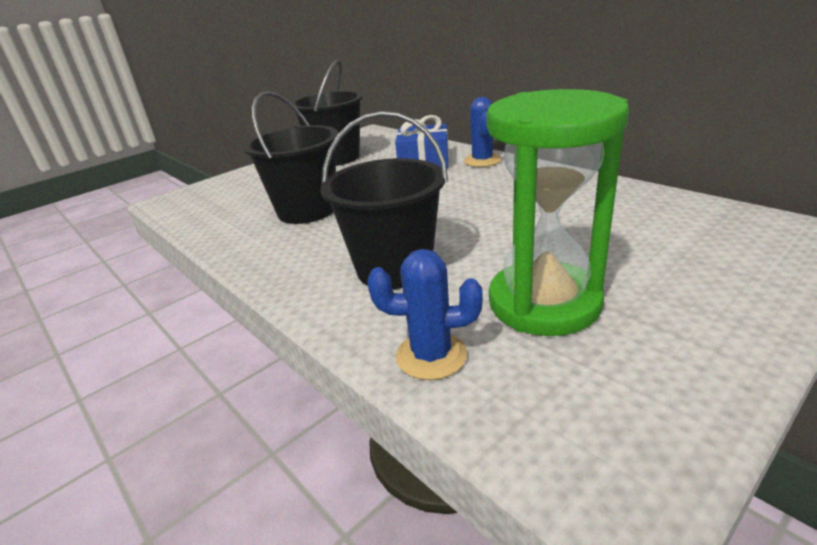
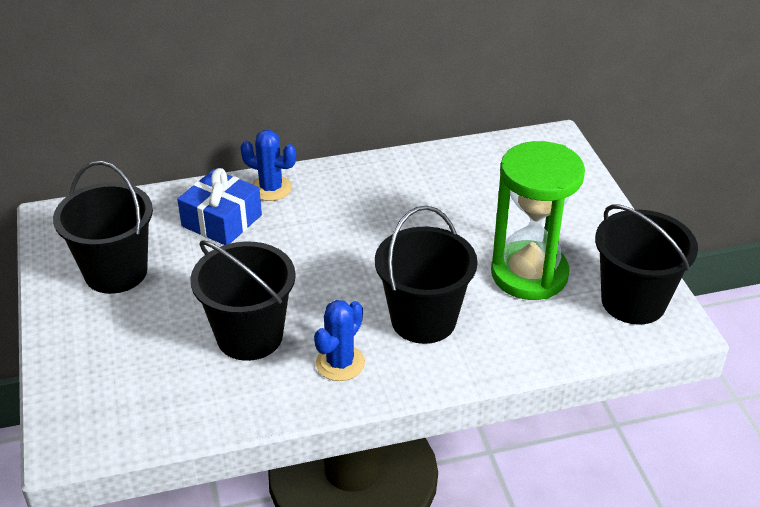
camera: 65 degrees left, 10 degrees up
(431, 356) = (542, 342): blue cactus -> blue cactus (340, 363)
(612, 415) = (633, 301): none -> black bucket

